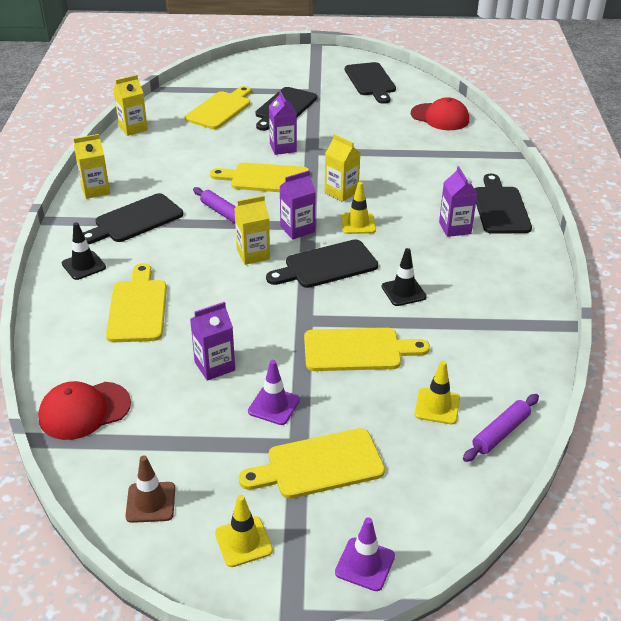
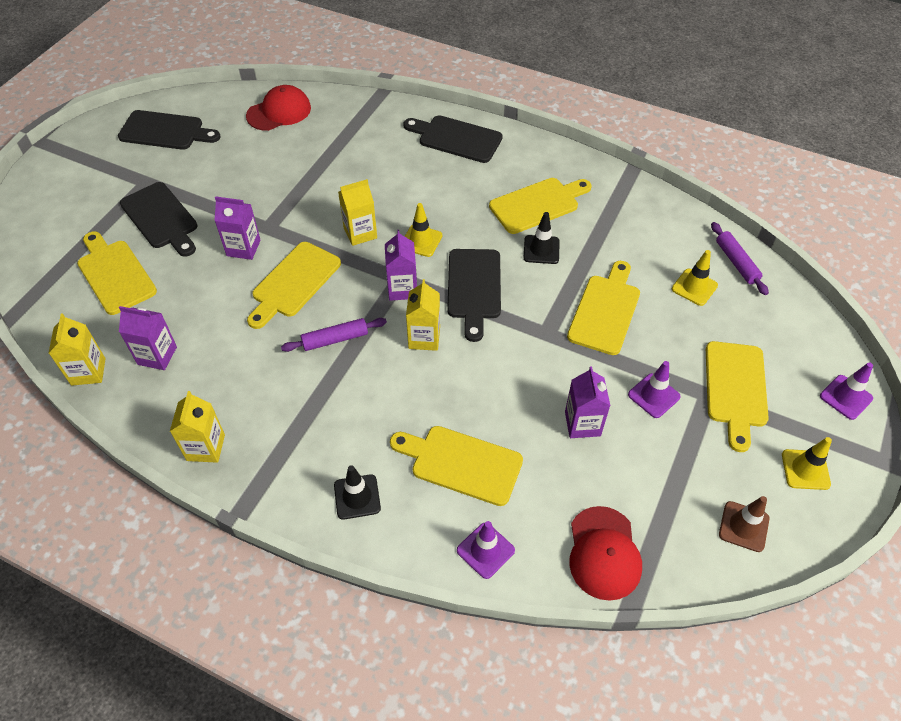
camera: 65 degrees left, 15 degrees up
(61, 342) = (485, 550): none -> purple traffic cone
(135, 220) = (297, 423): black cutting board -> none
(455, 228) = (468, 179): purple carton -> purple carton (157, 355)
(460, 275) = (537, 204): none -> yellow cutting board

